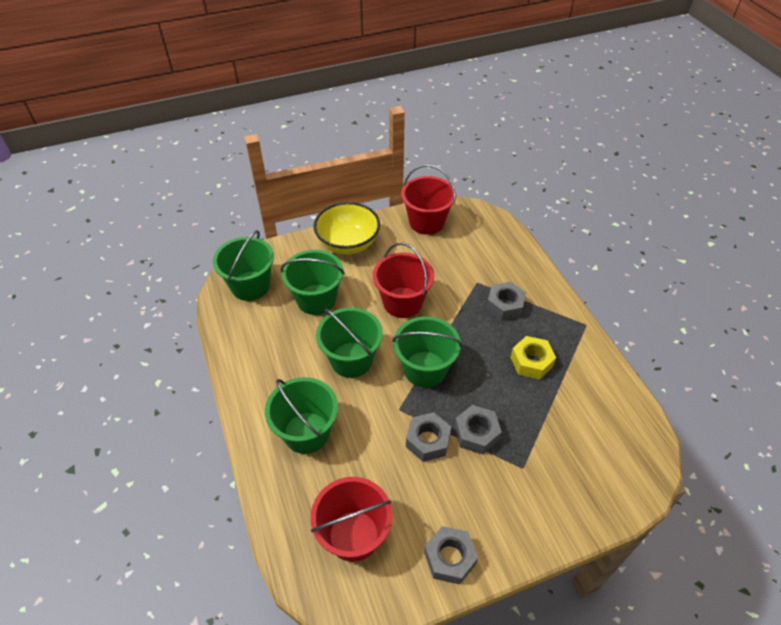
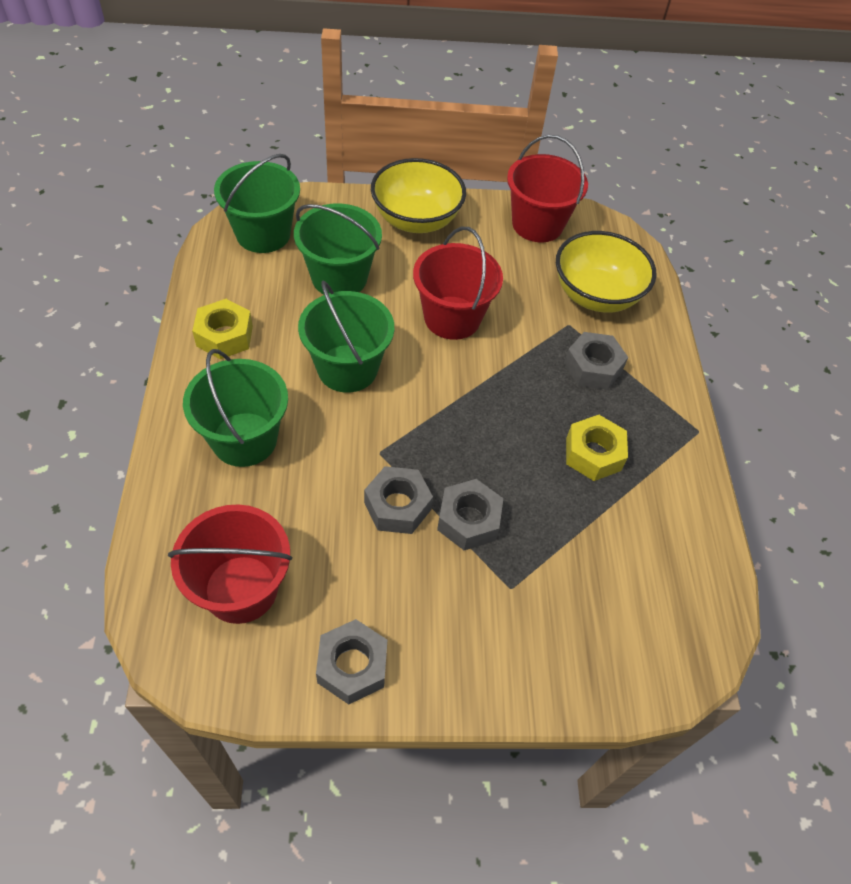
camera: 15 degrees right, 5 degrees up
(258, 366) = (224, 336): none -> yellow nut
(425, 369) = (439, 413): green bucket -> none
(484, 257) = (596, 295): none -> yellow bowl

